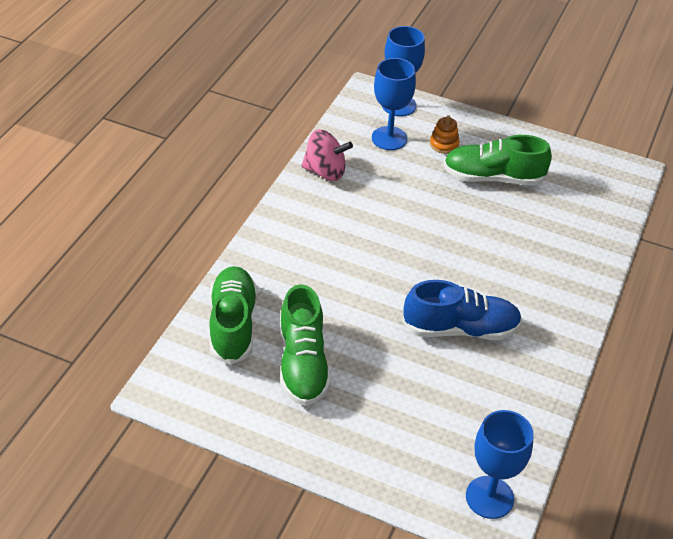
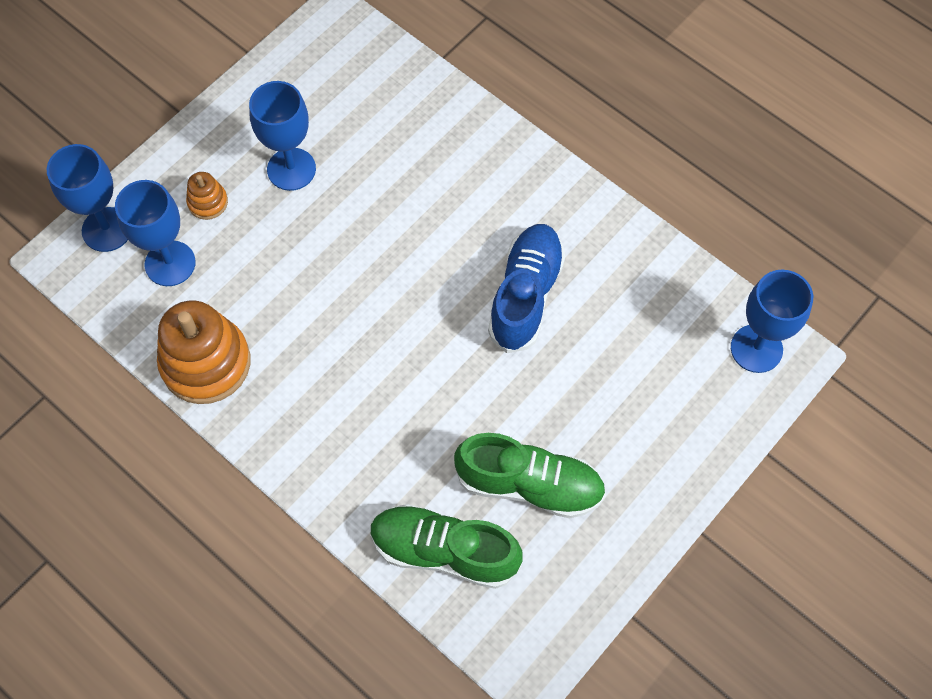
camera: 70 degrees left, 20 degrees up
(325, 172) = (206, 363): pink spinning top -> orange stacking toy
(493, 178) = (291, 169): green shoe -> blue goblet

